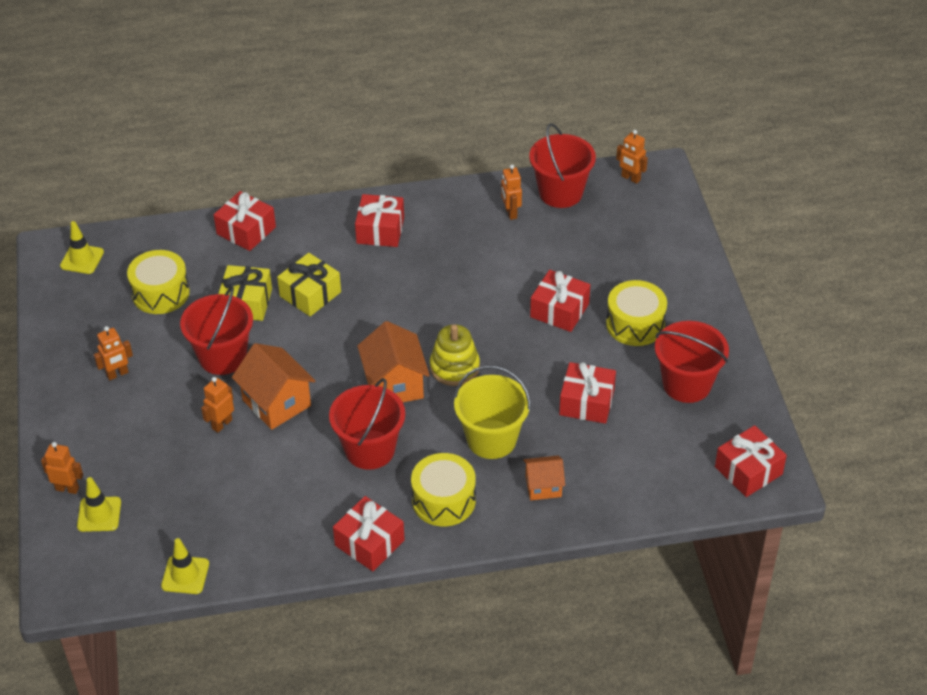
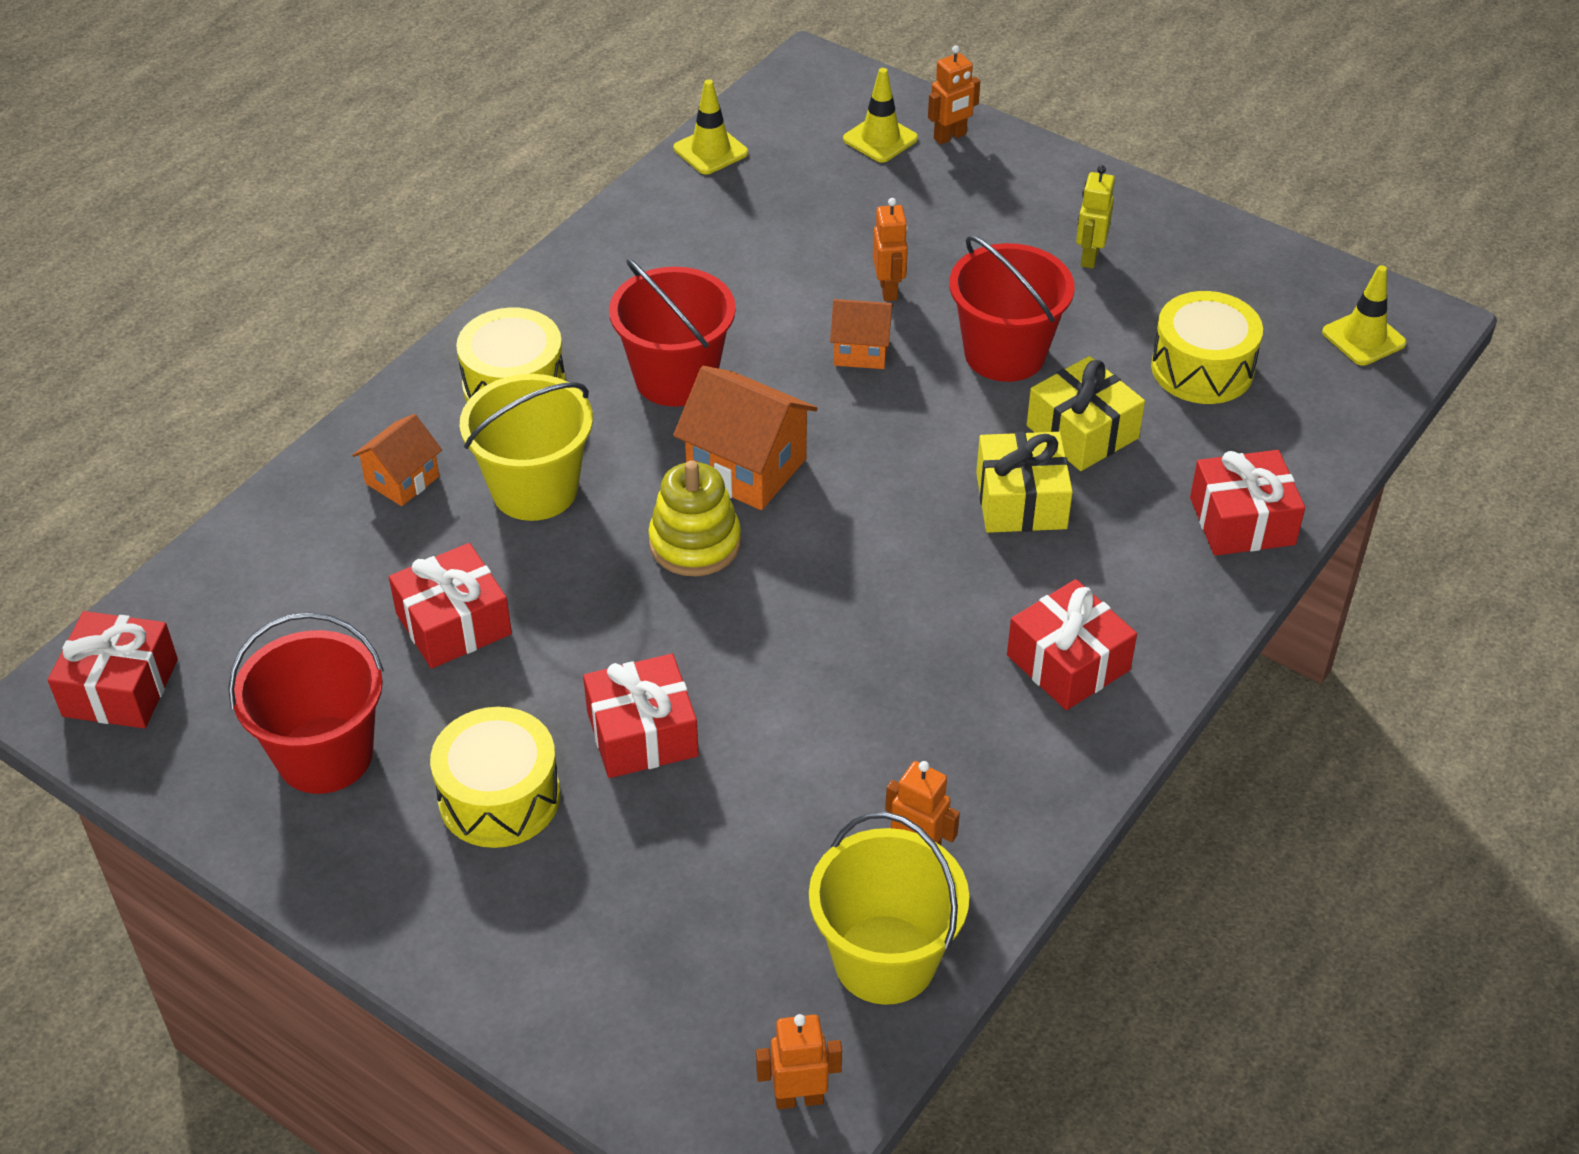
camera: 135 degrees right, 0 degrees up
(117, 374) = (1089, 257): orange robot -> yellow robot
(277, 403) = (860, 351): orange house -> orange house, size x0.60
(369, 543) = (550, 293): red gift -> none
(560, 193) = (885, 959): red bucket -> yellow bucket

